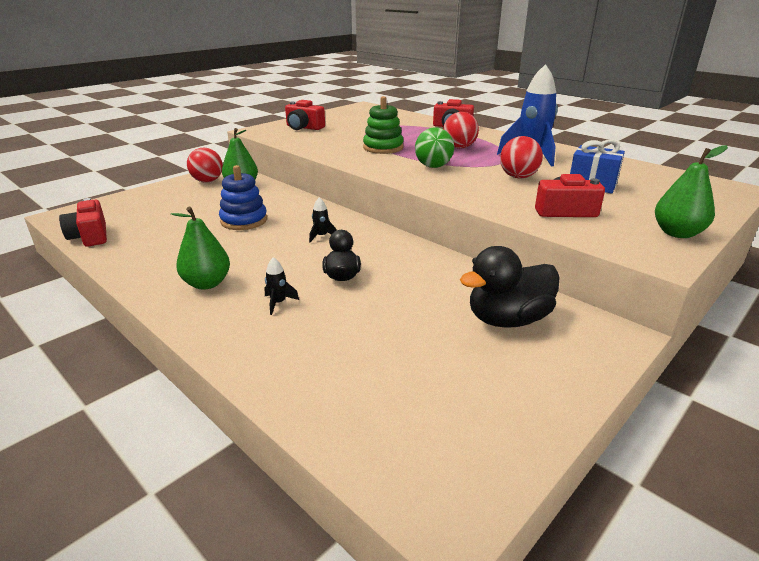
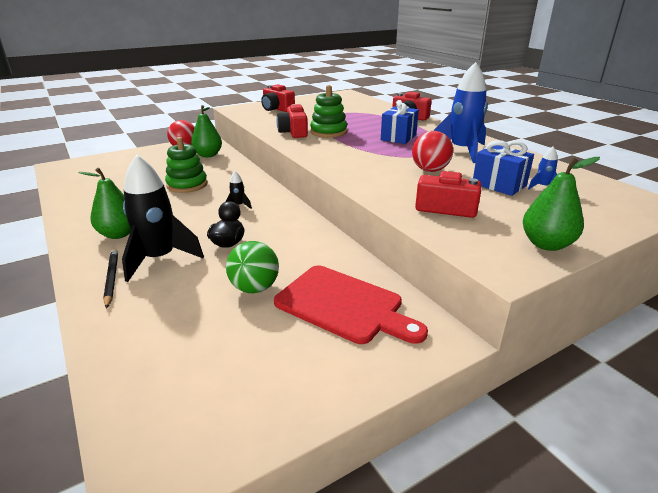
camera: 15 degrees right, 0 degrees up
(90, 236) = (65, 184): red camera -> red camera (293, 132)
(240, 332) = (111, 279): none -> black pencil
(244, 220) = (187, 185): blue stacking toy -> green stacking toy
(278, 303) = (159, 259): black rocket -> black rocket, size x2.38
(433, 166) = (358, 153): green ball -> green ball (254, 288)
(459, 147) = (398, 137): red ball -> blue gift
(507, 319) = (343, 305): black duck -> red cutting board
(630, 182) = (542, 187): none -> blue rocket

